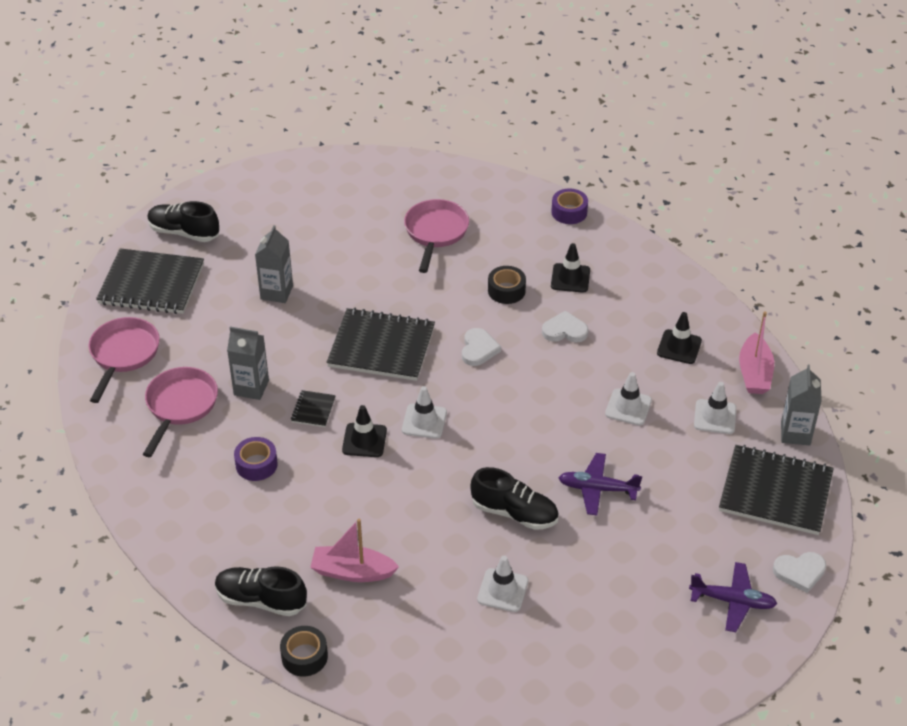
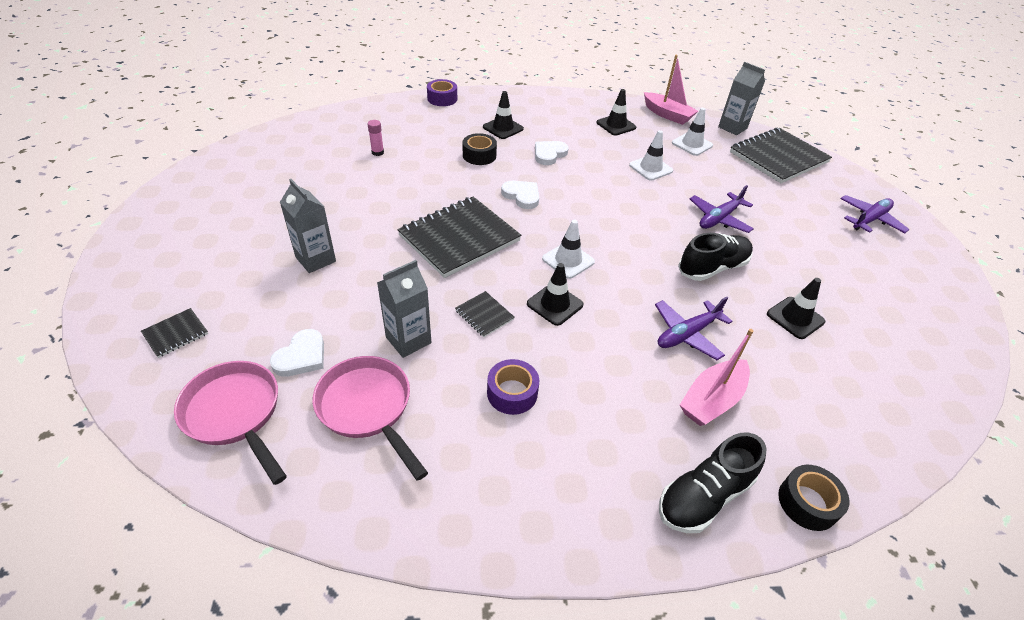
camera: 55 degrees left, 0 degrees up
(151, 284) = (175, 334): black notebook -> black notebook, size x0.43
(184, 232) = (150, 273): black shoe -> none
(410, 530) = (687, 334): none -> purple plane
(435, 233) = (377, 152): pink pan -> pink glue stick
(502, 590) = (795, 318): white traffic cone -> black traffic cone
(799, 572) = (857, 183): white heart -> white heart (301, 356)

